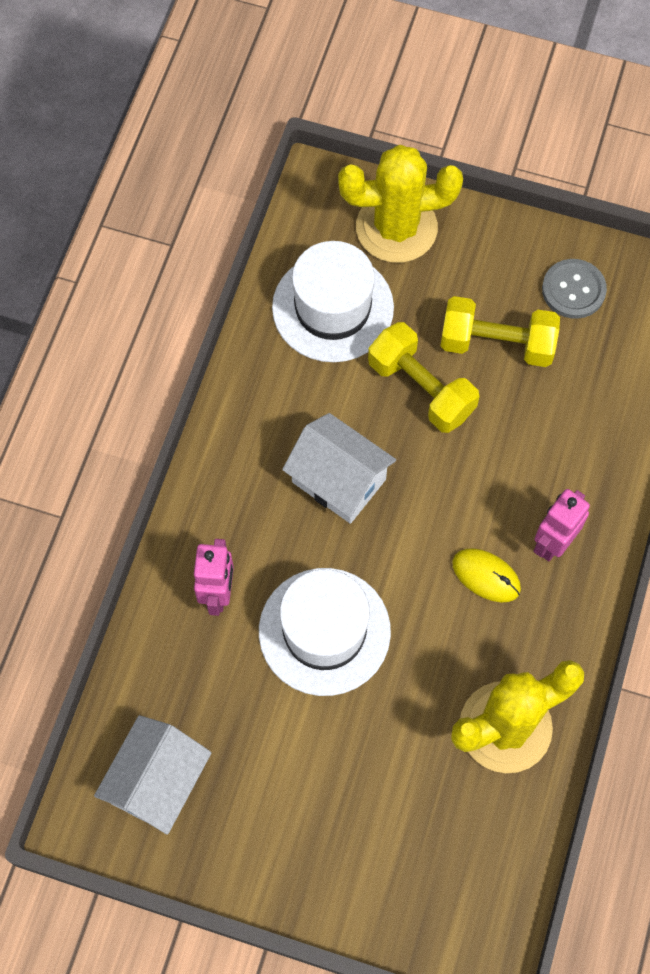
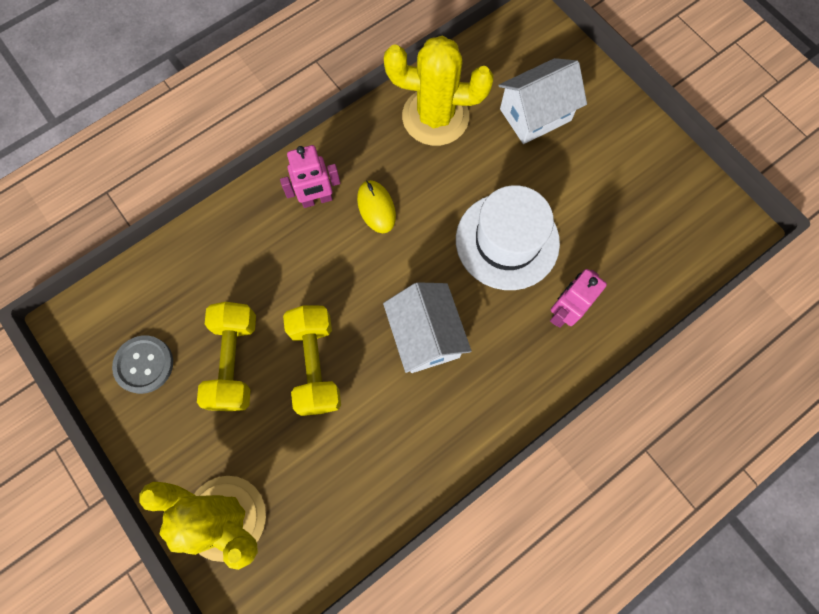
camera: 145 degrees left, 5 degrees up
(158, 782) = (675, 218): white house -> white house (535, 115)
(333, 307) = (329, 480): white hat -> none
(497, 343) = (234, 361): yellow dumbbell -> yellow dumbbell turned 45 degrees clockwise

